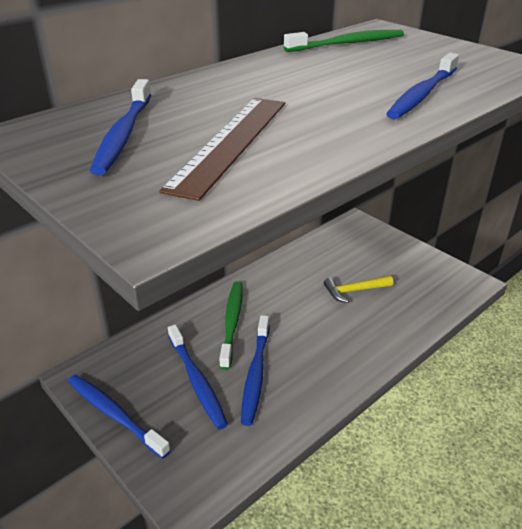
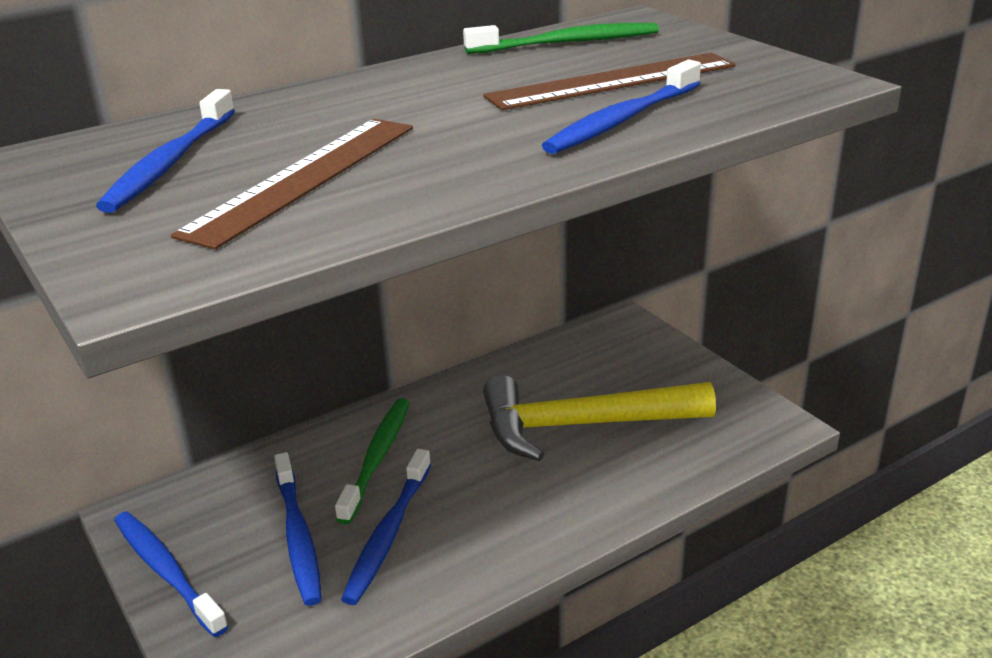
camera: 10 degrees right, 5 degrees down
(354, 291) = (582, 425): yellow hammer -> yellow hammer, size x2.11
(396, 68) = (612, 81): none -> brown ruler

